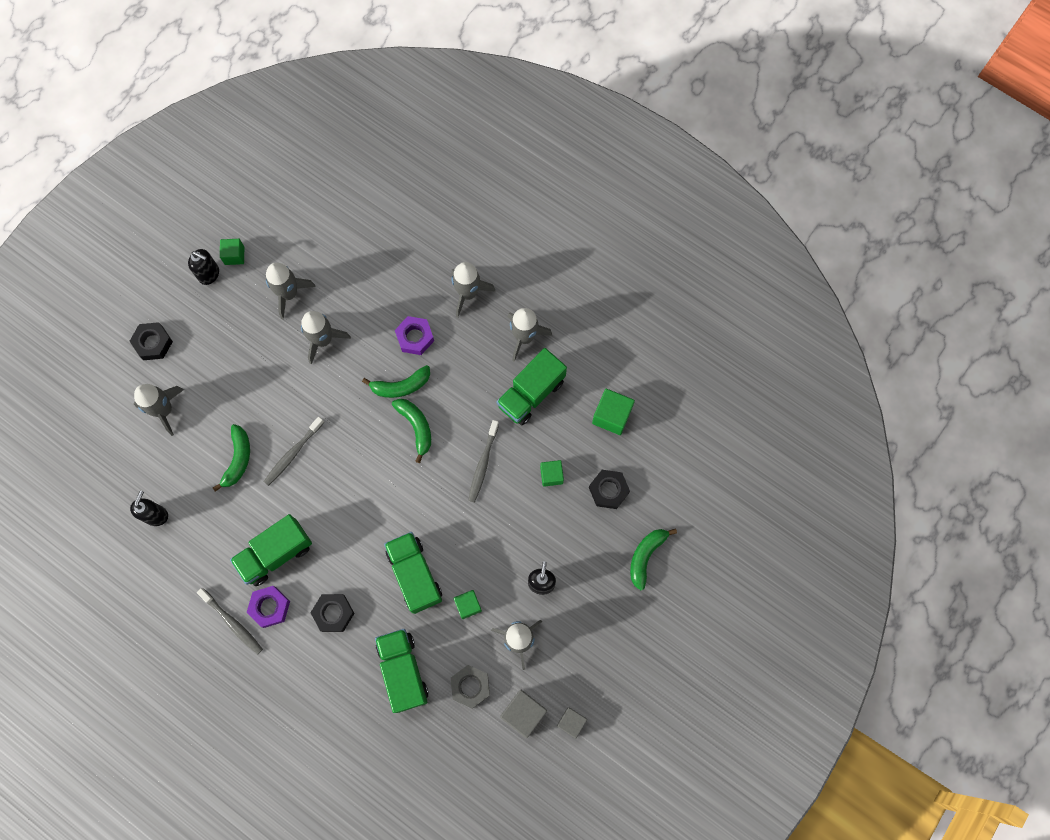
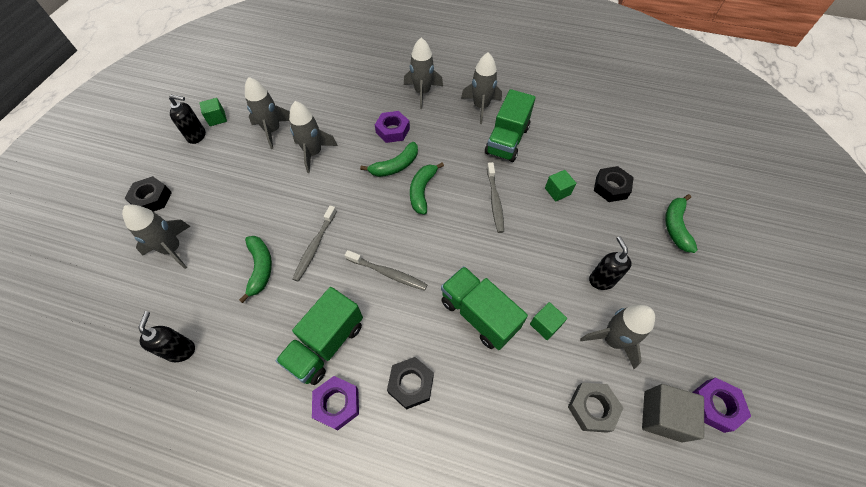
camera: 20 degrees left, 15 degrees down
(232, 623) = (298, 439): grey toothbrush -> grey toothbrush (388, 273)
(403, 671) = (513, 419): green truck -> none
(416, 427) = (422, 191): green banana -> green banana turned 120 degrees counterclockwise
(571, 722) = (715, 406): grey cube -> purple nut
(611, 416) = (579, 136): green cube -> none

